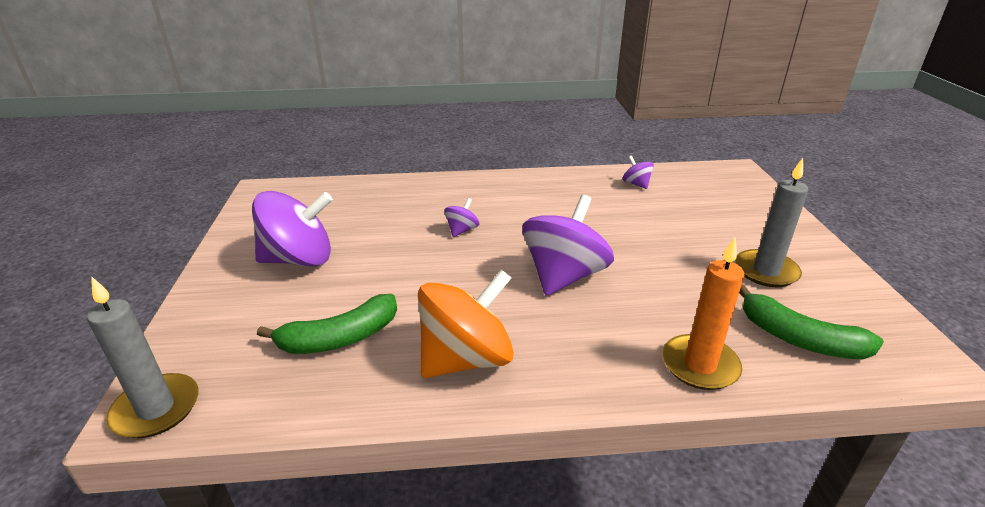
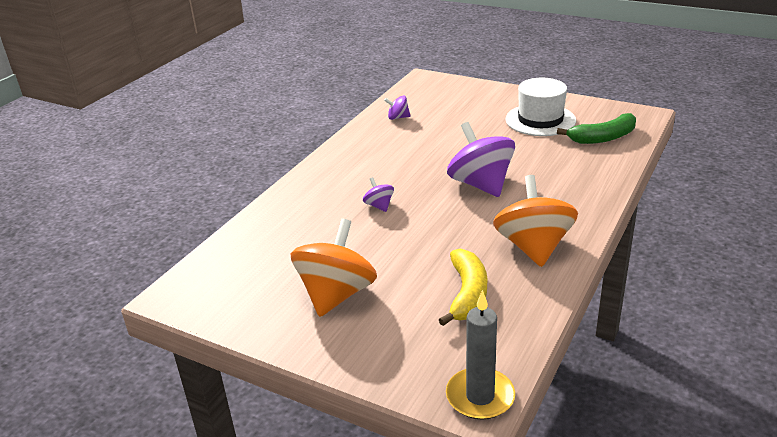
camera: 55 degrees left, 0 degrees up
(299, 259) = (336, 294): purple spinning top -> orange spinning top
(340, 338) = (467, 294): green banana -> yellow banana
(699, 365) = (600, 173): orange candle -> none
(766, 271) = (540, 120): grey candle -> white hat

